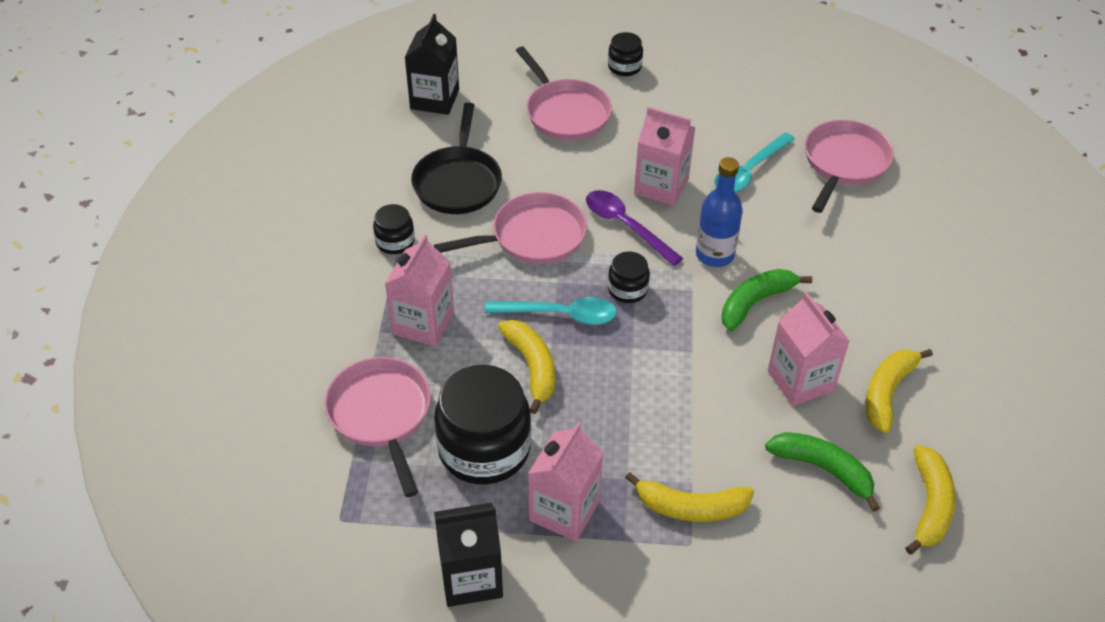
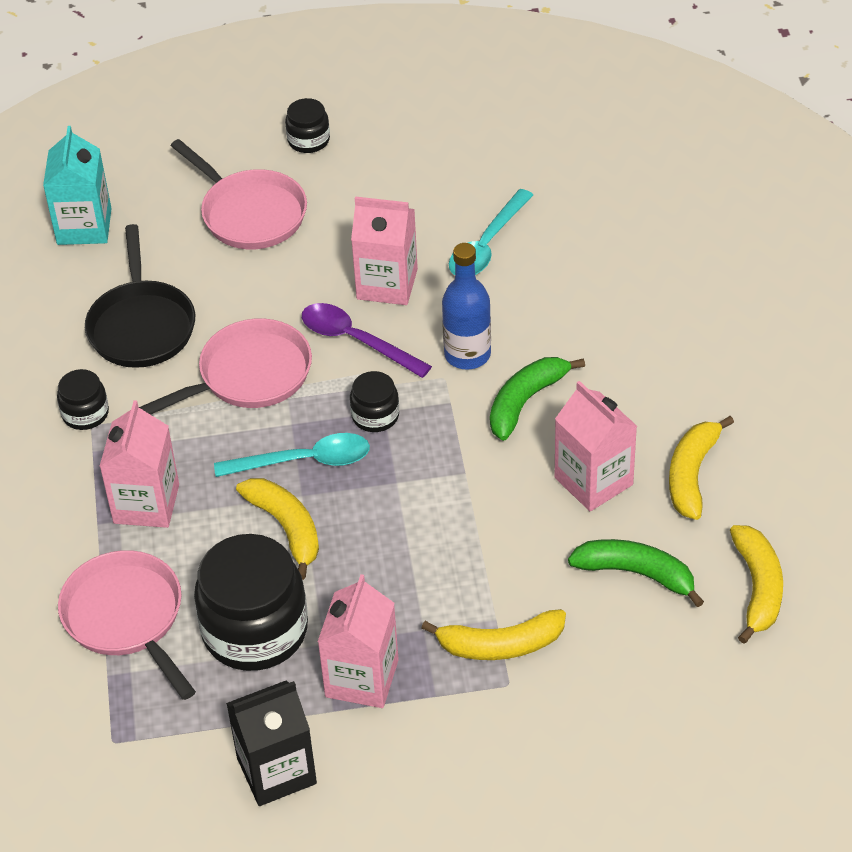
camera: 10 degrees left, 0 degrees up
(434, 99) = (84, 226): black carton -> turquoise carton
(844, 164) = (596, 214): pink pan -> none

